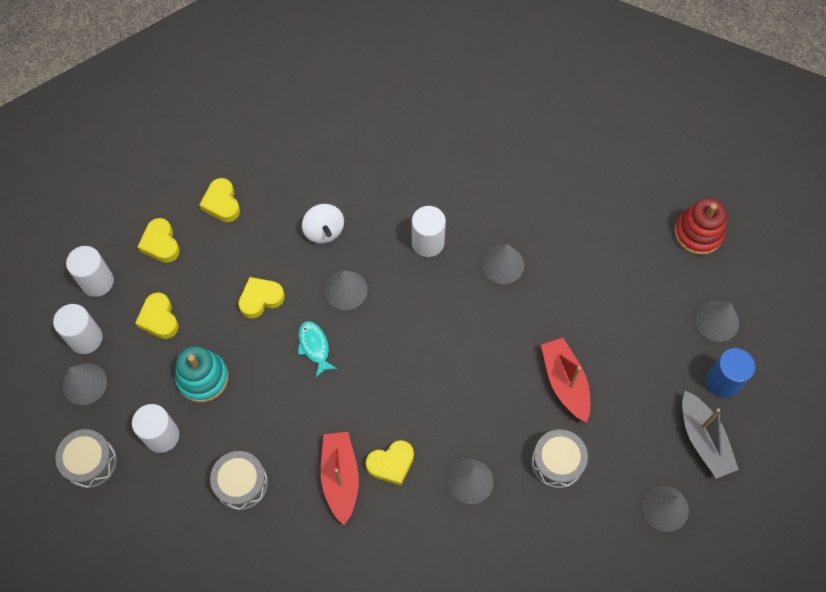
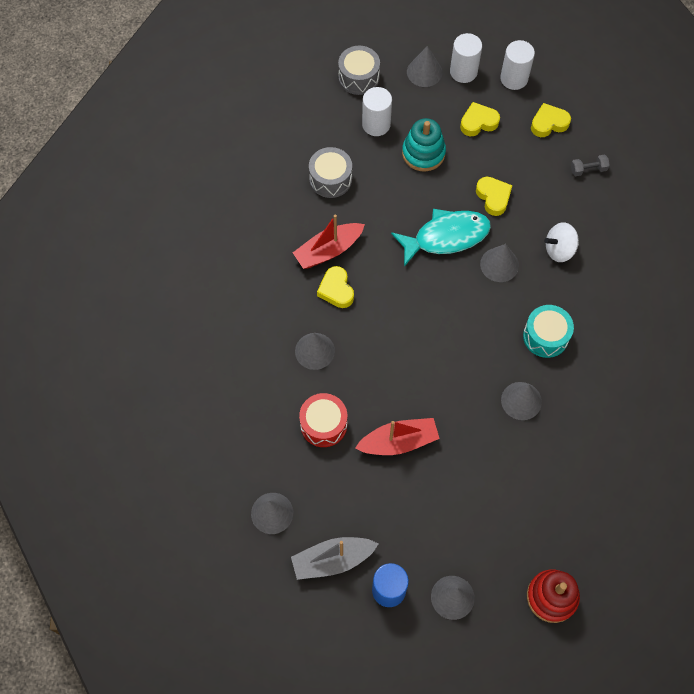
camera: 95 degrees right, 0 degrees up
(222, 203) = (588, 169): yellow heart -> grey dumbbell
(314, 347) = (446, 237): turquoise fish -> turquoise fish, size x1.88
(340, 477) = (328, 250): red boat -> red boat turned 150 degrees clockwise
(428, 242) = (545, 336): white cylinder -> turquoise drum
(557, 463) = (323, 424): grey drum -> red drum

